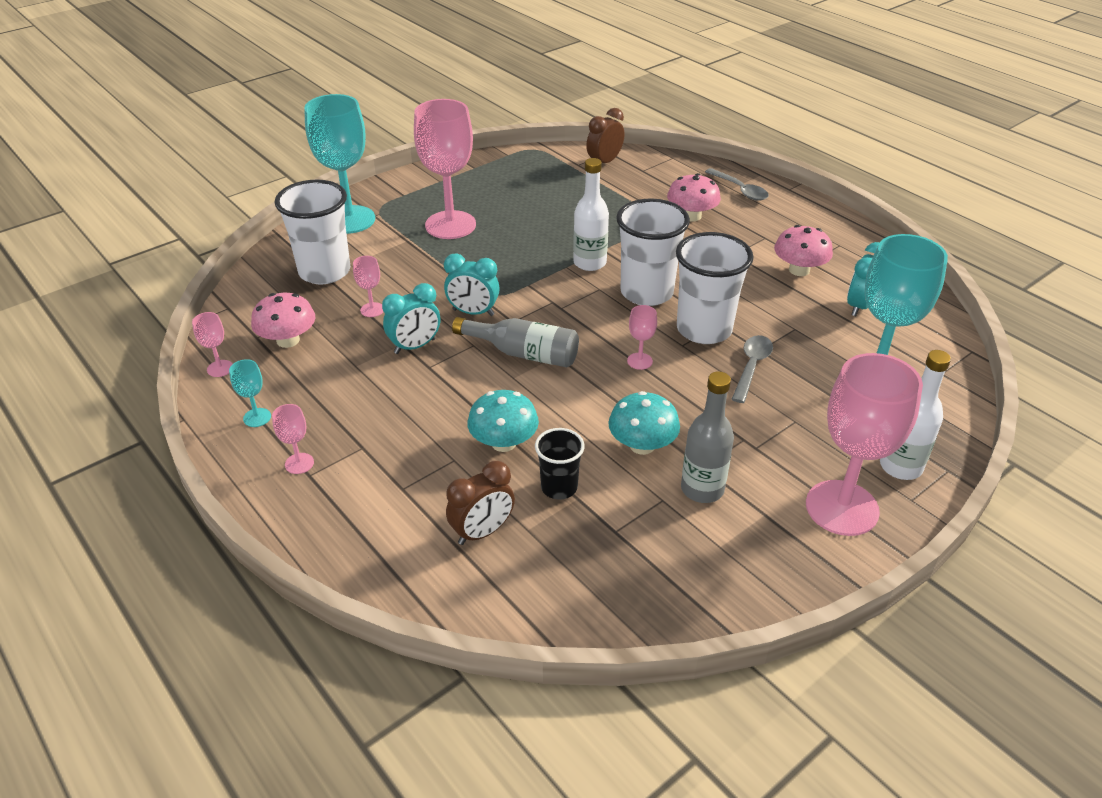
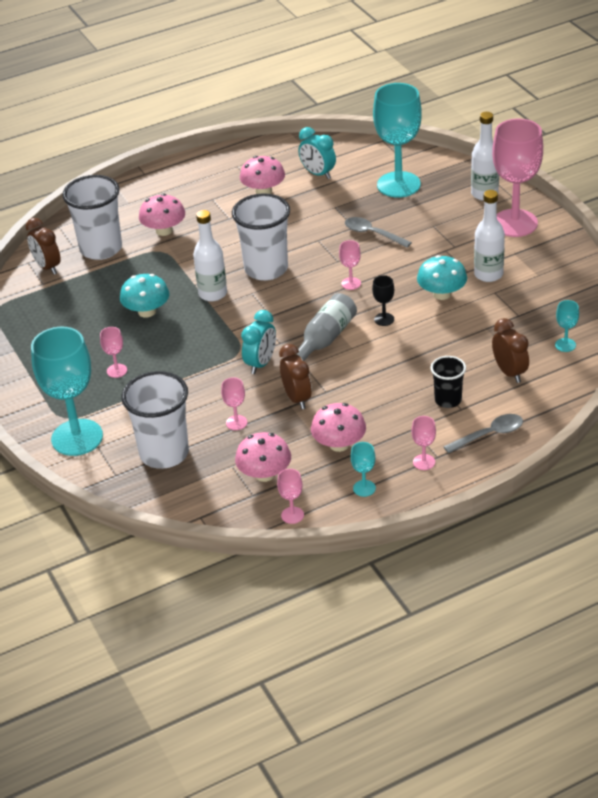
camera: 75 degrees left, 0 degrees up
(335, 388) = (339, 444): none -> pink mushroom
(415, 346) = (297, 398): turquoise clock -> brown clock
(450, 225) = (117, 371): pink goblet -> pink goblet, size x0.42
(504, 442) = (424, 357): turquoise mushroom -> turquoise mushroom (147, 311)
(555, 593) = (565, 345): none -> turquoise goblet
(559, 487) = (475, 335): black cup -> black cup (448, 400)
(574, 397) = (384, 319): none -> black goblet
(702, 489) = (488, 274): grey bottle -> white bottle
(704, 329) = (323, 248): white cup -> white cup (101, 249)
(740, 190) = (134, 199): grey spoon -> grey spoon (489, 435)

